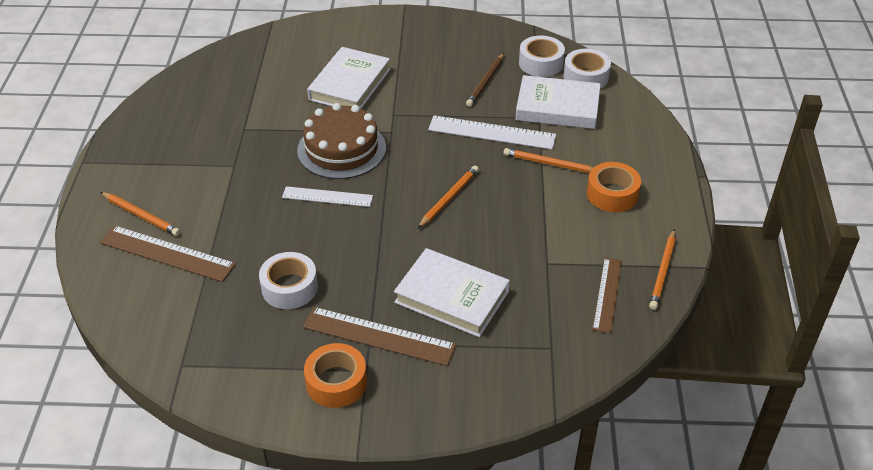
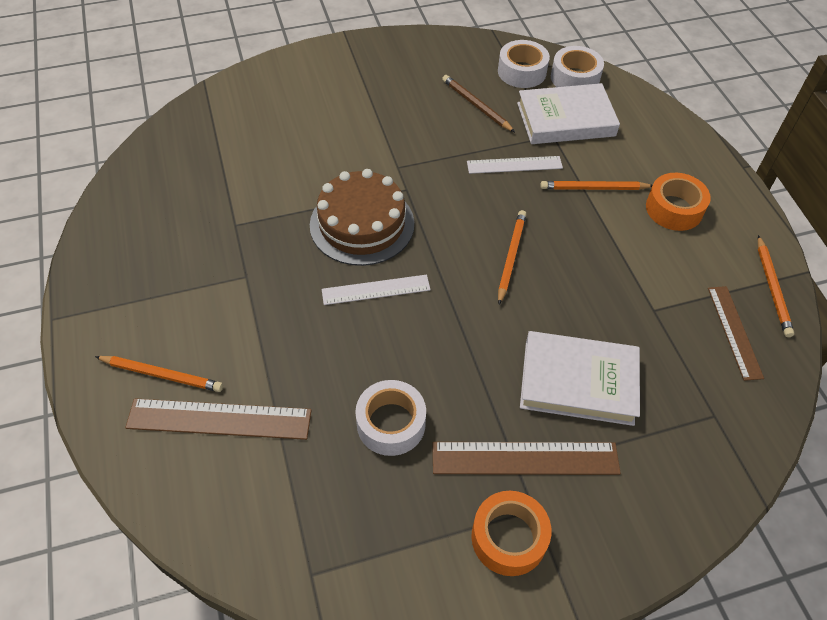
camera: 20 degrees left, 10 degrees up
(350, 84) = (331, 141): white book -> none
(485, 82) = (476, 105): brown pencil -> brown pencil turned 135 degrees clockwise
(492, 132) = (514, 165): white ruler -> white ruler, size x0.67

